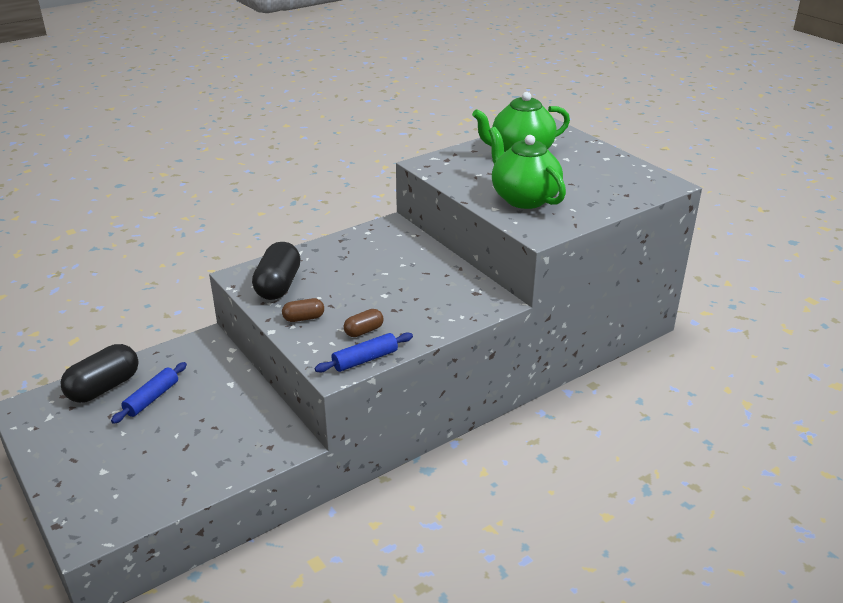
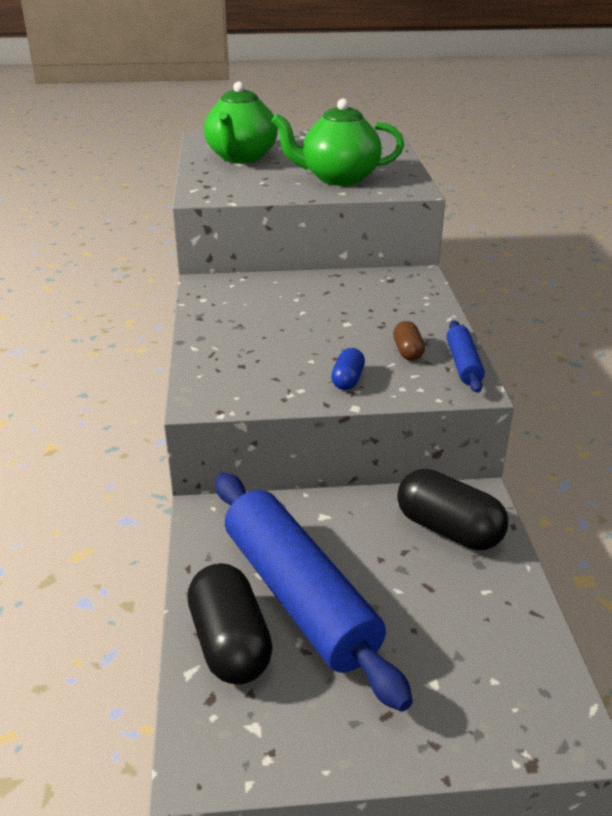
camera: 60 degrees left, 0 degrees up
(152, 398) = (298, 596): blue rolling pin -> blue rolling pin, size x2.17
(278, 285) = (256, 379): black capsule -> black capsule (448, 529)
(303, 318) = (347, 380): brown capsule -> blue capsule

